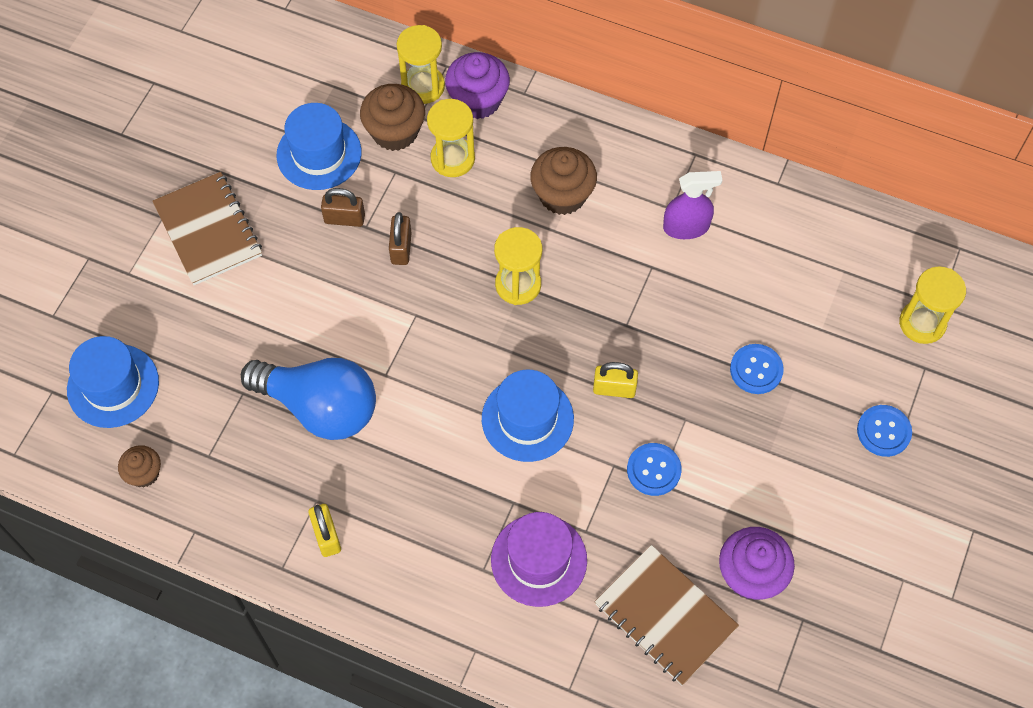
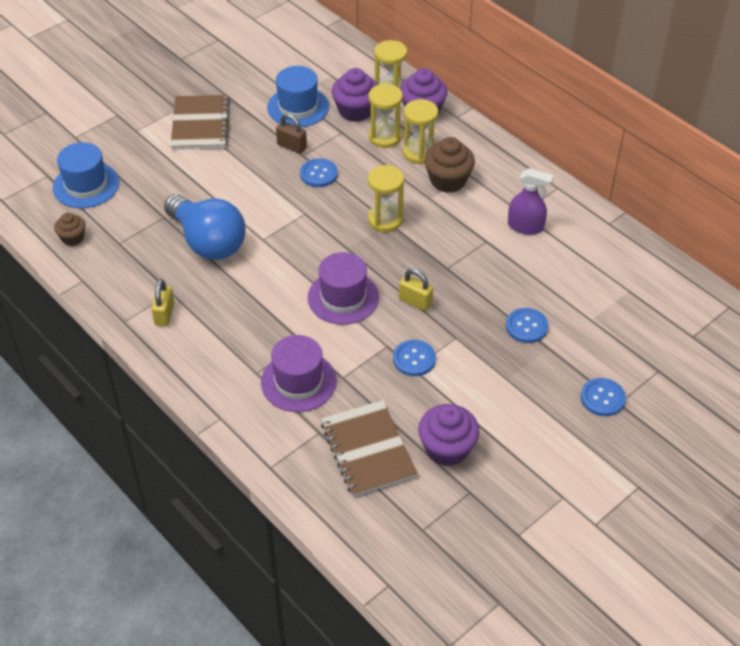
camera: 25 degrees right, 15 degrees down
(395, 132) = (355, 111): brown cupcake -> purple cupcake
(401, 248) = (318, 174): brown padlock -> blue button
(527, 419) = (343, 297): blue hat -> purple hat
(922, 323) = (672, 342): yellow hourglass -> yellow hourglass (419, 153)

